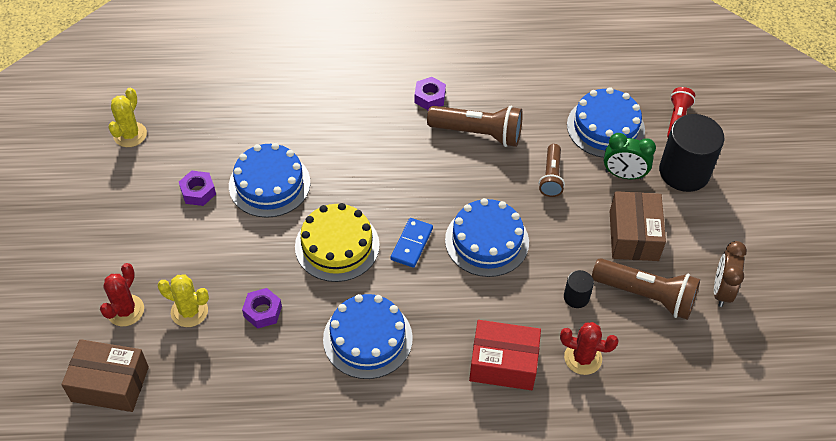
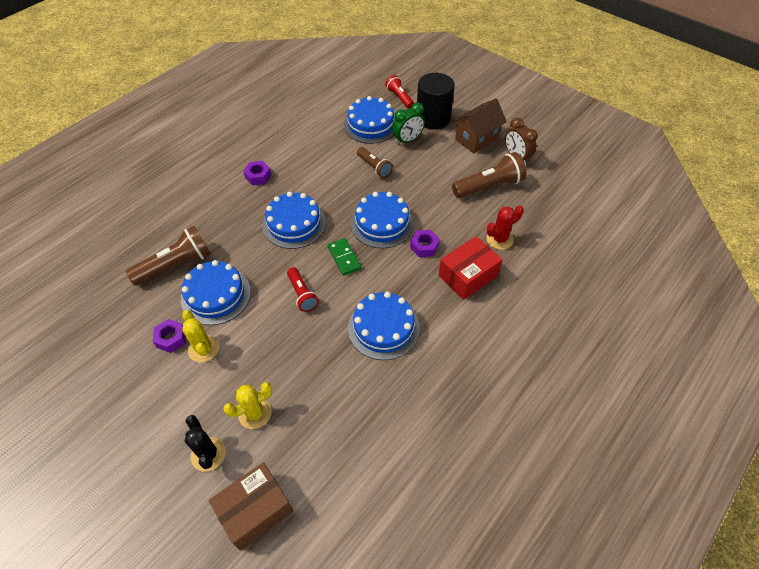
camera: 45 degrees left, 0 degrees up
(125, 310) = (208, 454): red cactus -> black cactus
(130, 135) = (74, 344): yellow cactus -> yellow cactus (203, 349)
(263, 311) = (303, 370): purple nut -> purple nut (424, 246)
(337, 245) = (302, 294): yellow cake -> red flashlight
(407, 173) = (294, 224): none -> blue cake
(411, 244) = (344, 258): blue domino -> green domino
(478, 133) = (309, 175): brown flashlight -> brown flashlight (175, 265)
(576, 297) = (459, 213): black cylinder -> none
(633, 236) = (448, 164): brown box -> none
(703, 234) = (476, 139): none -> brown house

